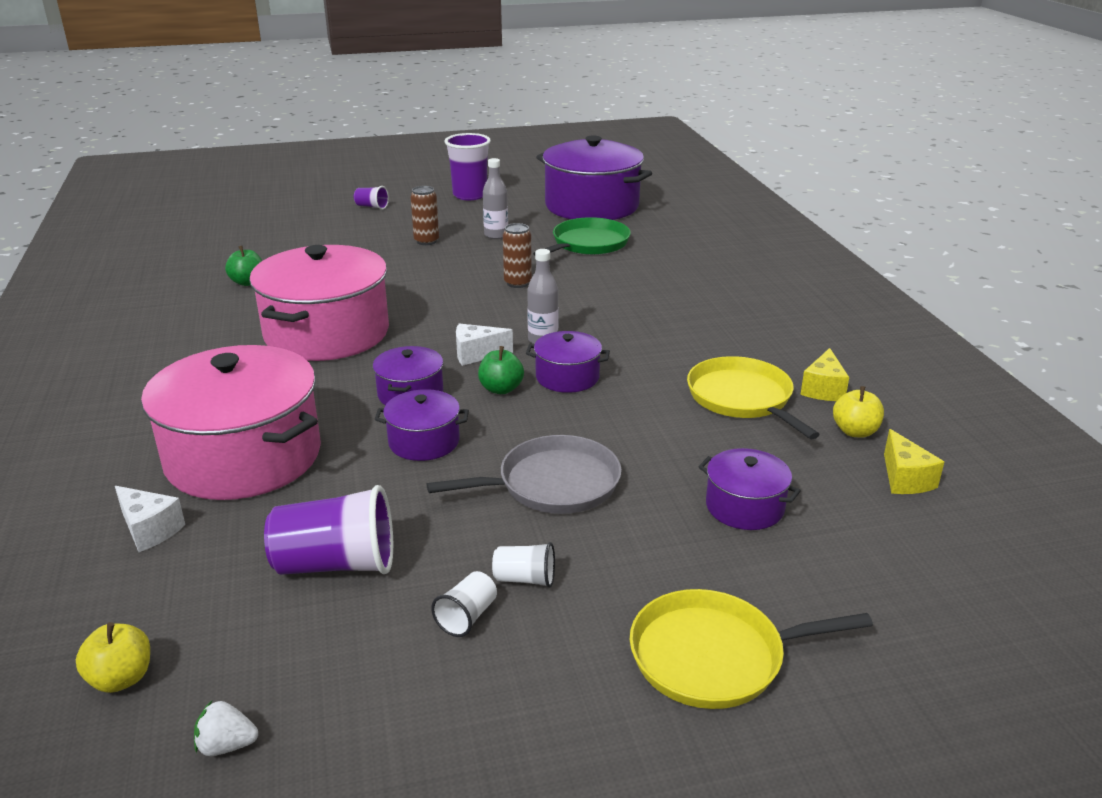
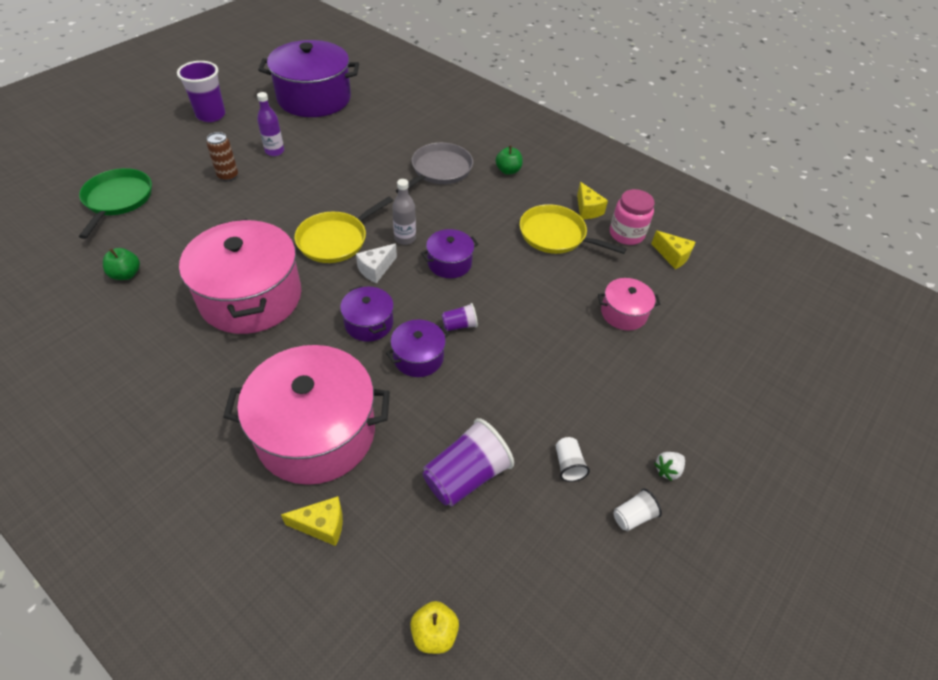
camera: 40 degrees left, 20 degrees up
(150, 530) = (322, 525): white cheese -> yellow cheese
(226, 745) = (539, 626): white strawberry -> white strawberry (667, 470)
(371, 207) = (141, 154): purple cup -> purple cup (459, 325)
(496, 235) = (274, 151): grey bottle -> purple bottle
(501, 389) = (420, 291): green apple -> green apple (508, 170)
(517, 283) = (337, 193): brown can -> none
(525, 579) = (571, 422): white cup -> white cup (633, 516)
(552, 484) = (521, 349): grey pan -> grey pan (439, 170)
(588, 244) = (347, 137): green pan -> green pan (117, 199)
(714, 656) = (692, 415): yellow pan -> yellow pan (335, 240)
(744, 507) = (623, 313): purple pot -> pink pot
(855, 431) = (626, 234): yellow apple -> pink jar

